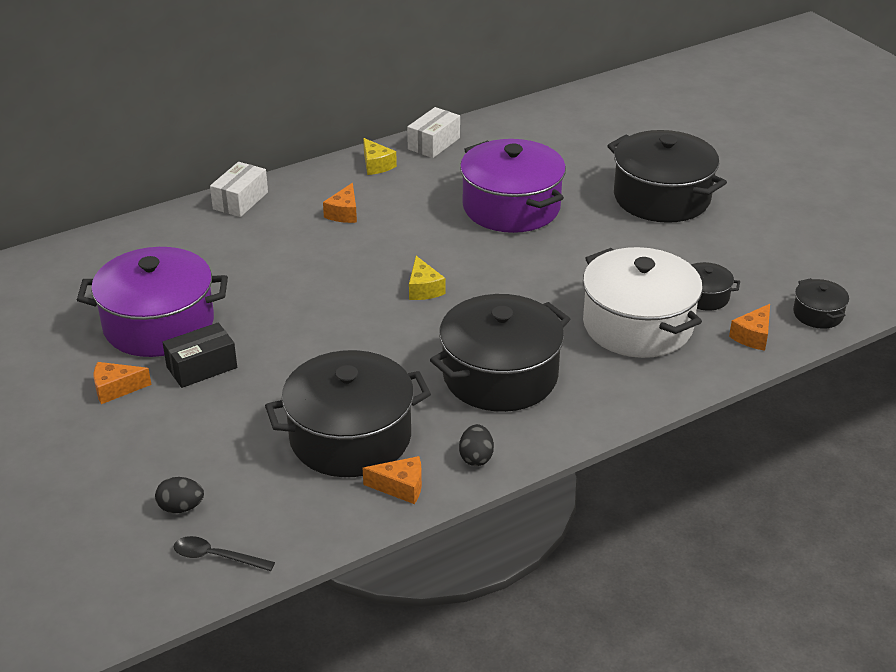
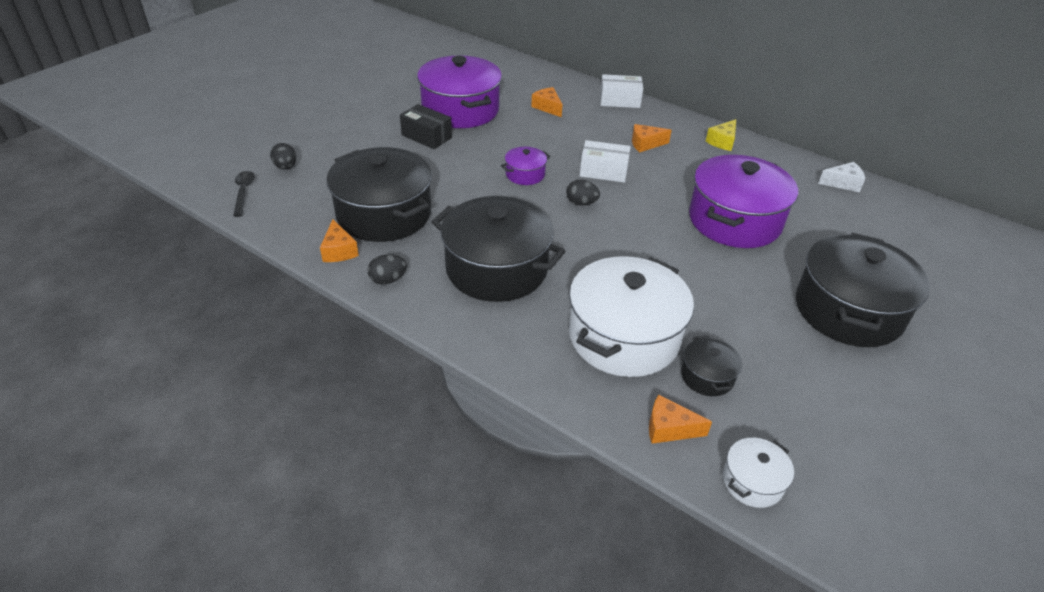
camera: 65 degrees right, 5 degrees up
(116, 389) = (388, 114): orange cheese -> orange cheese (547, 107)
(343, 312) = (525, 174): none -> purple pot
(423, 289) = (581, 203): yellow cheese -> black egg
(434, 143) = (783, 160): white box -> white box (603, 171)
(493, 128) = (843, 183): none -> white cheese
(818, 314) = (752, 481): black pot -> white pot

